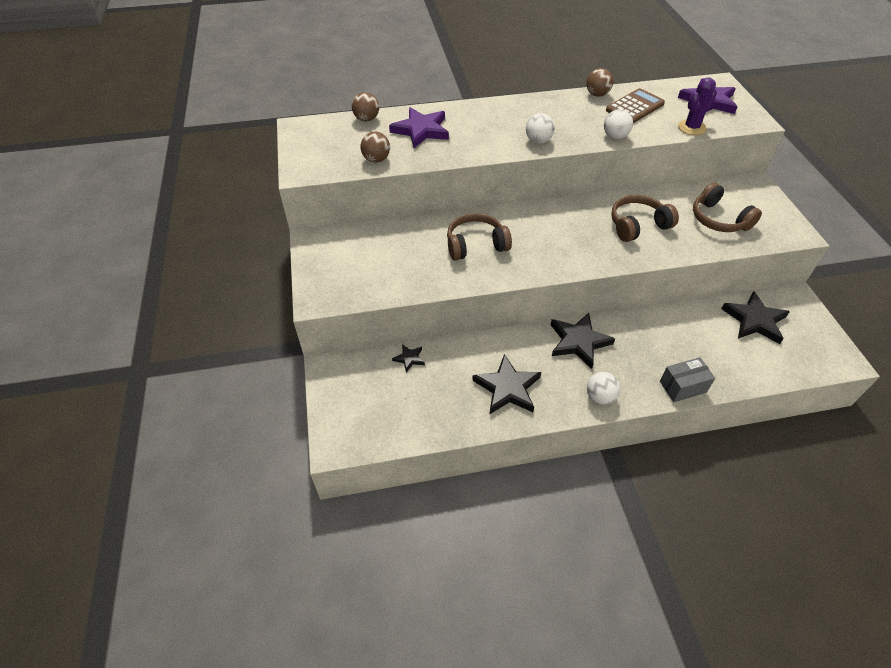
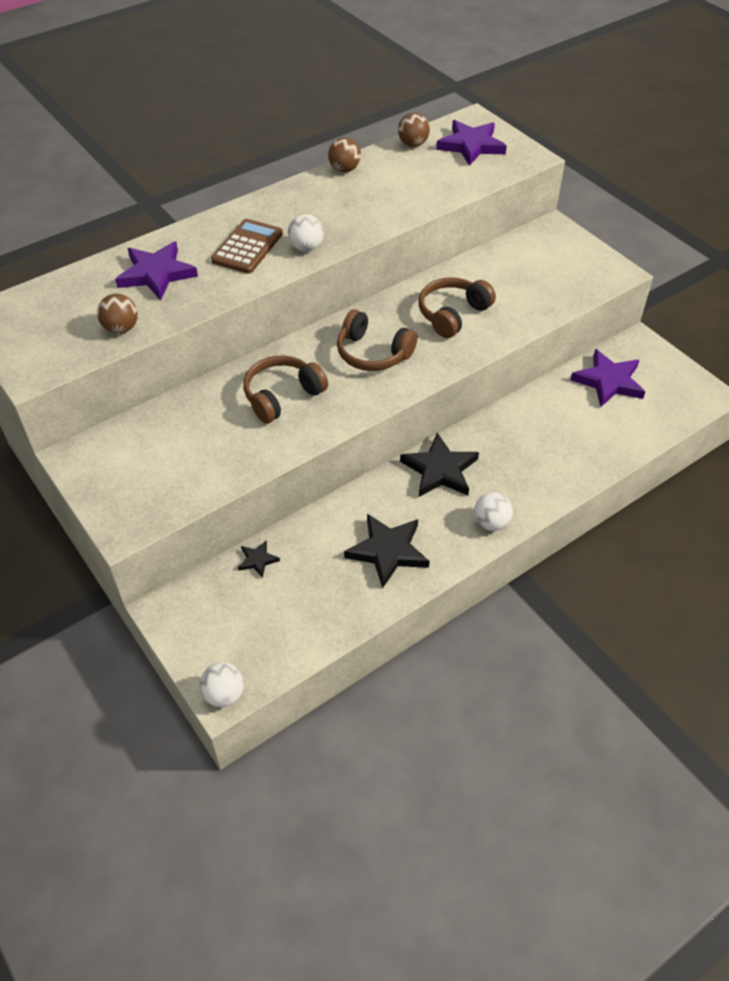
camera: 25 degrees left, 0 degrees up
(366, 119) = (76, 278): brown ball -> brown ball (413, 144)
(615, 136) = (391, 217): white ball -> white ball (224, 694)
(634, 107) = (395, 174): brown calculator -> brown calculator (247, 247)
(683, 387) = (569, 480): grey box -> none
(691, 127) = (468, 183): purple cactus -> none
(718, 219) = (533, 281): brown headphones -> brown headphones (373, 353)
(754, 320) = (608, 381): black star -> purple star

